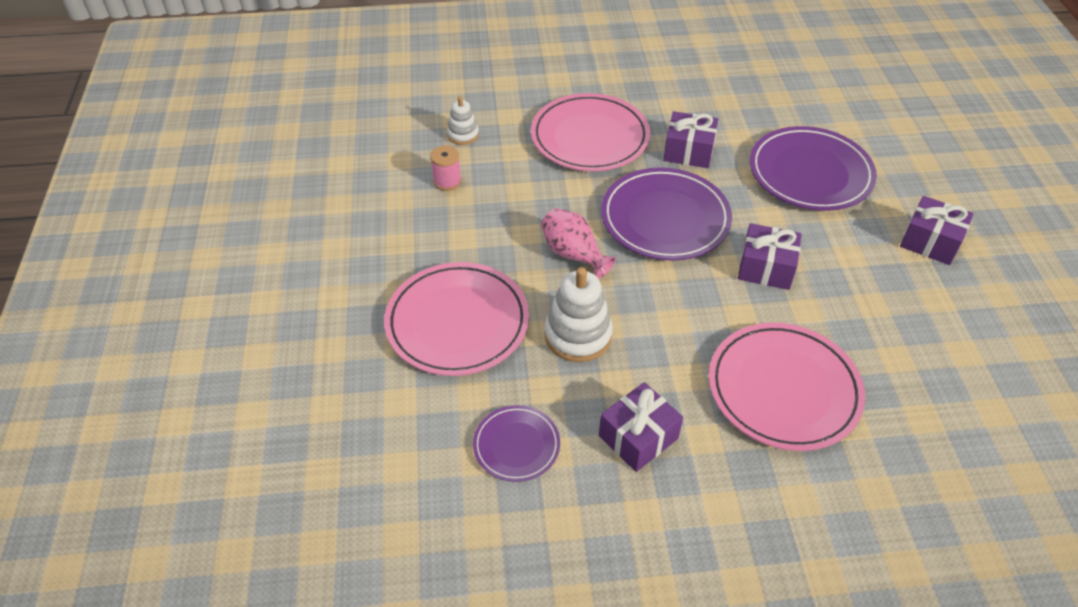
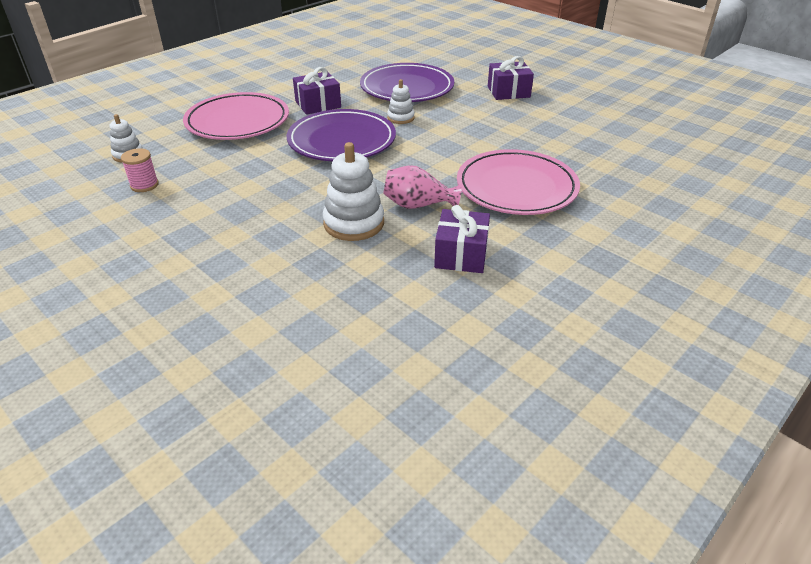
camera: 40 degrees left, 10 degrees down
(457, 322) = (249, 260): pink plate -> none
(516, 445) = (382, 305): purple plate -> none
(573, 254) = (298, 183): pink vase -> pink vase (418, 205)
(757, 217) = (400, 118): none -> white stacking toy
(766, 268) = (435, 138): purple gift -> none

